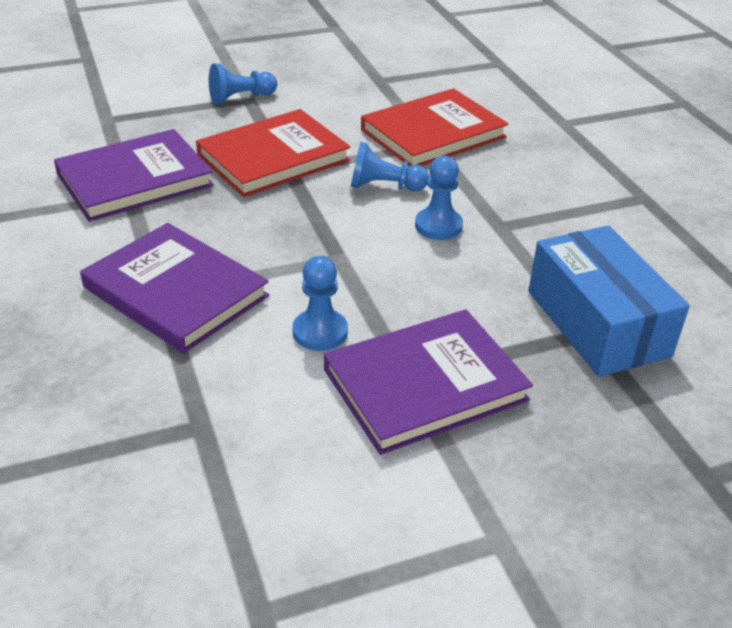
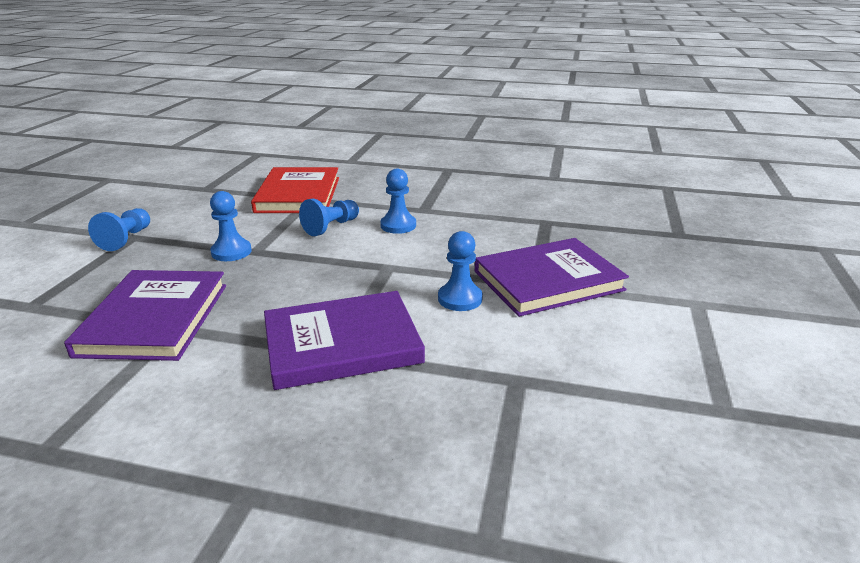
camera: 55 degrees left, 10 degrees down
(273, 158) = (231, 252): red book -> blue pawn
(425, 385) = (548, 281): purple book -> purple book turned 60 degrees clockwise
(597, 323) = (540, 216): blue box -> none

